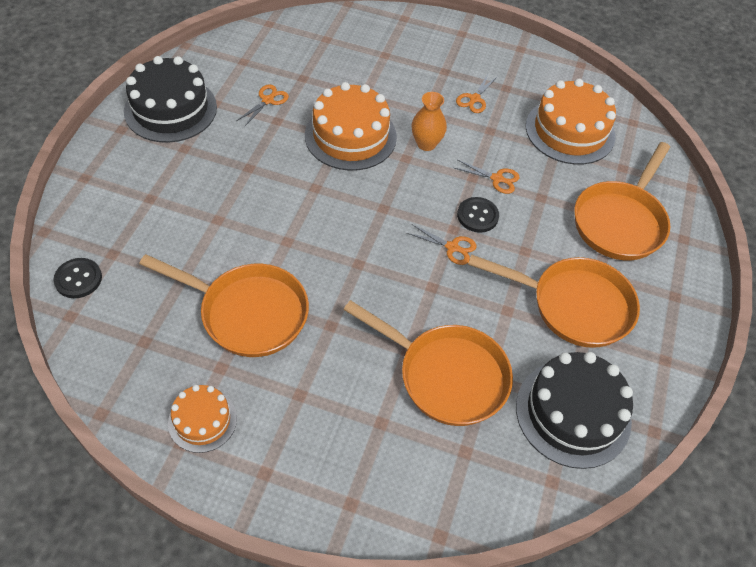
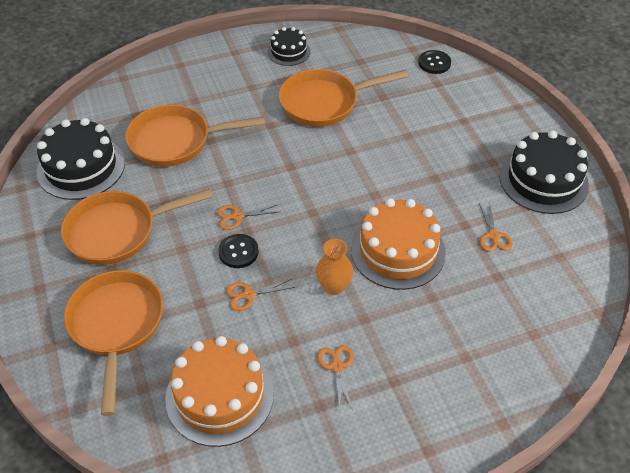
camera: 145 degrees right, 5 degrees down
(202, 420) = (288, 52): orange cake -> black cake

